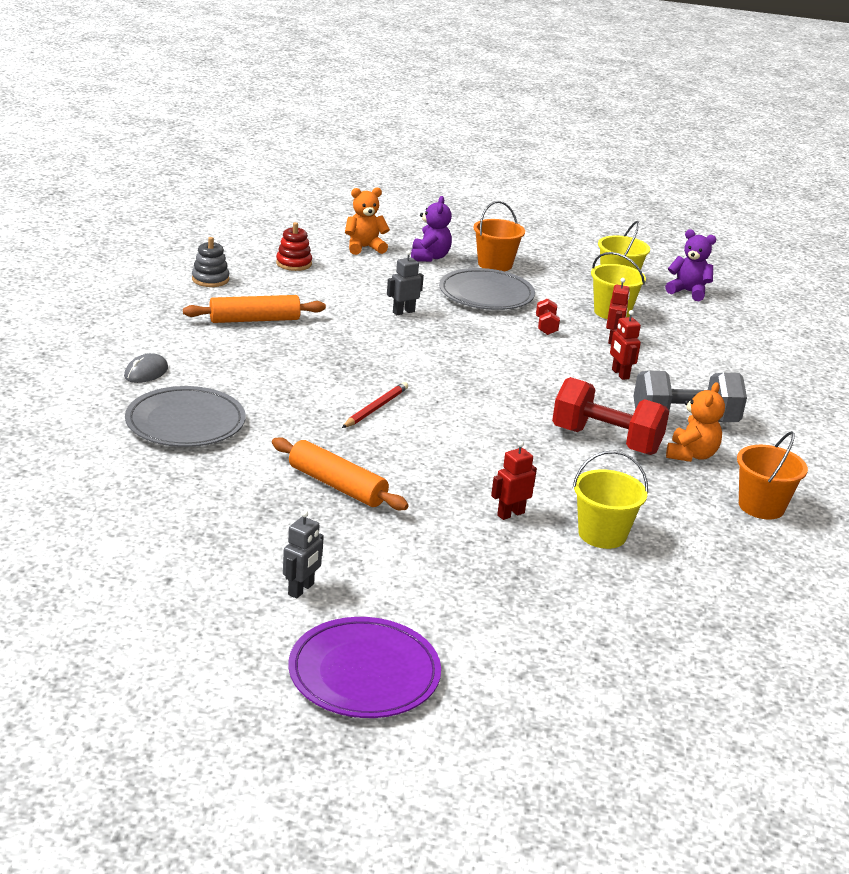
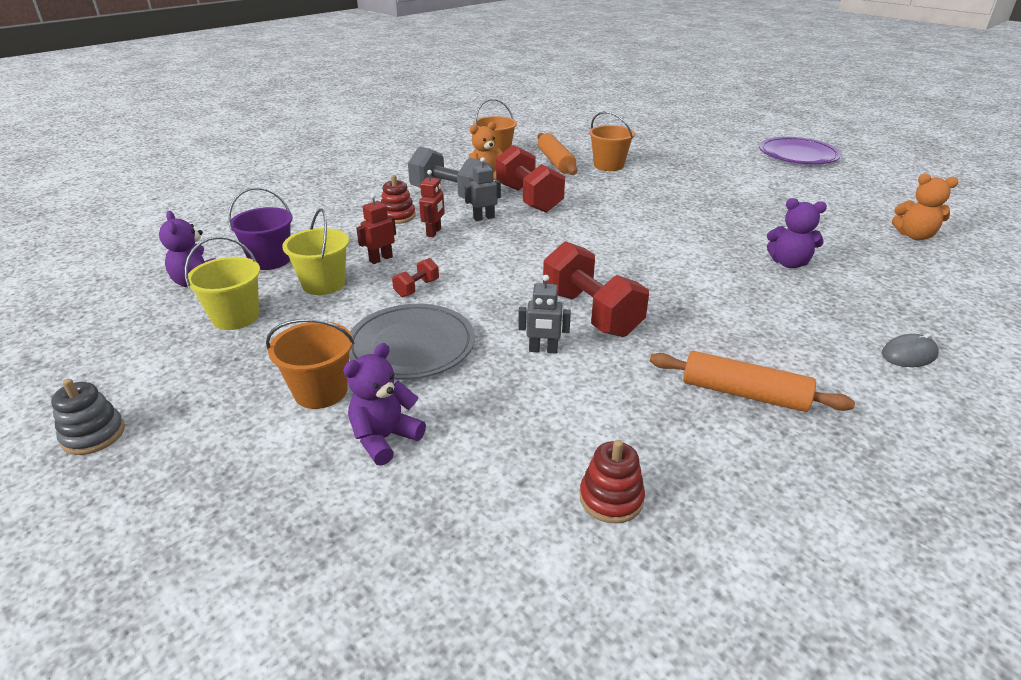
camera: 140 degrees left, 5 degrees up
(185, 422) = (870, 291): grey plate -> none
(210, 279) = (778, 503): grey stacking toy -> grey stacking toy (93, 435)
(273, 433) = (789, 263): none -> purple teddy bear
(301, 589) = (815, 184): grey robot -> grey robot (483, 218)
(337, 485) = (758, 220): orange rolling pin -> orange rolling pin (555, 162)
(364, 248) = (455, 501): orange teddy bear -> orange teddy bear (914, 236)
(376, 408) = (681, 260): red pencil -> none
(400, 342) = (591, 313): none -> red dumbbell
(510, 514) = (651, 183): red robot -> none
(602, 534) = (608, 165): yellow bucket -> orange bucket
(680, 381) = (398, 216): none -> red stacking toy
(684, 317) = (270, 260): none -> purple bucket

